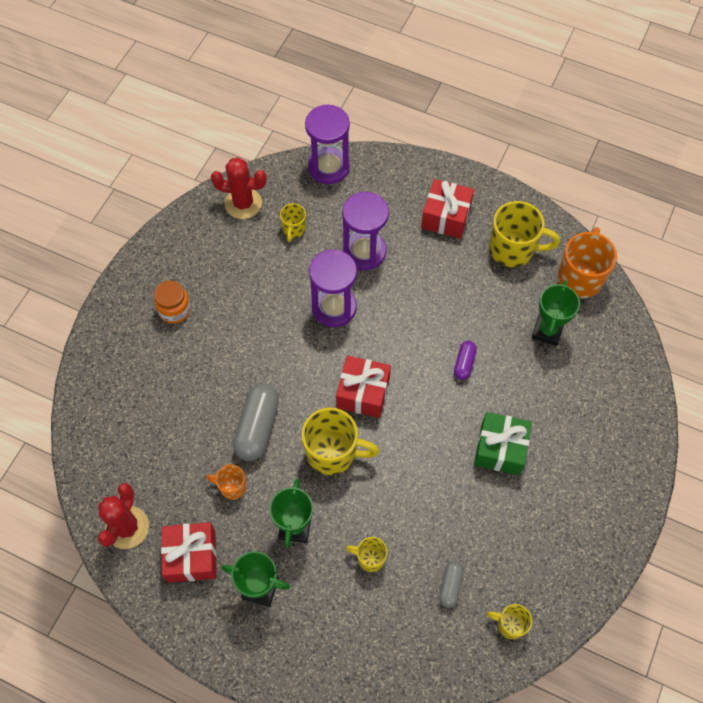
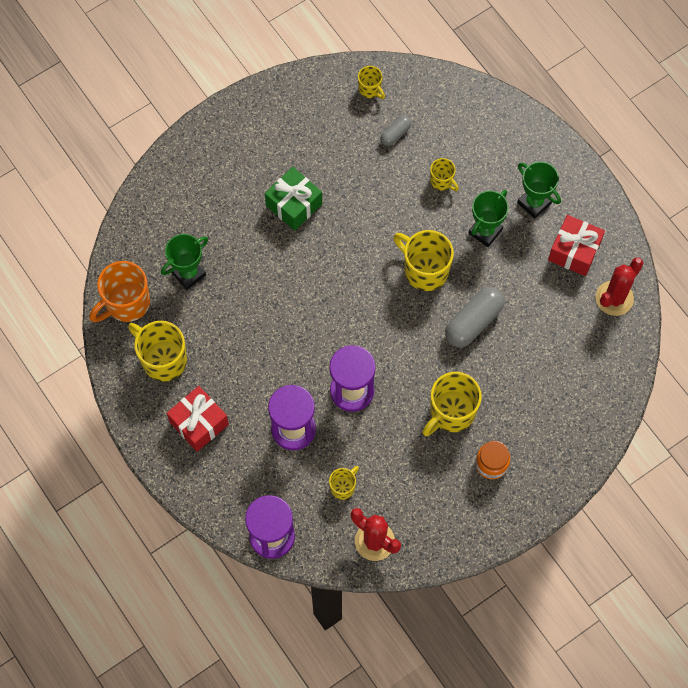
camera: 150 degrees left, 5 degrees up
(232, 487) = (518, 286): orange mug -> none
(234, 334) = (451, 412): none -> yellow mug
(363, 393) = (372, 304): red gift -> none
(464, 363) = (275, 284): purple capsule -> none

